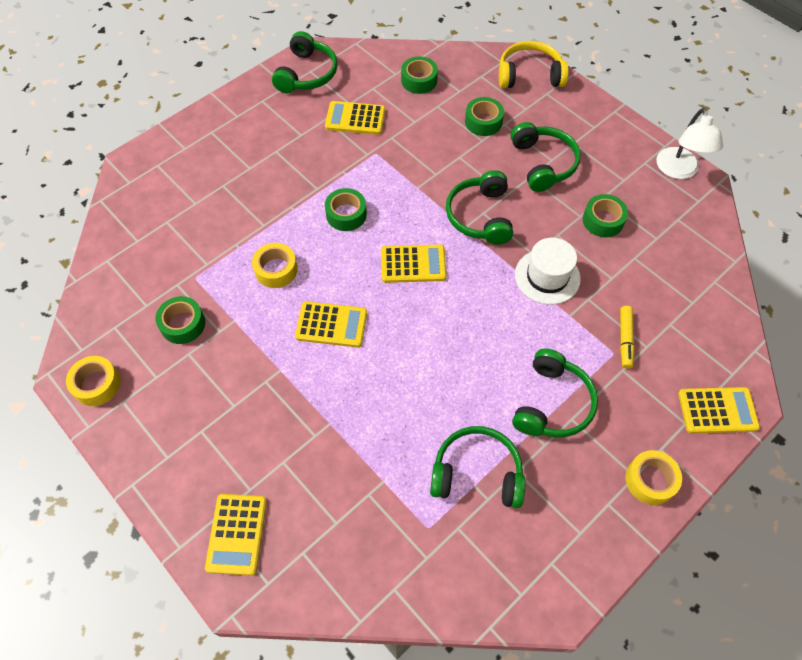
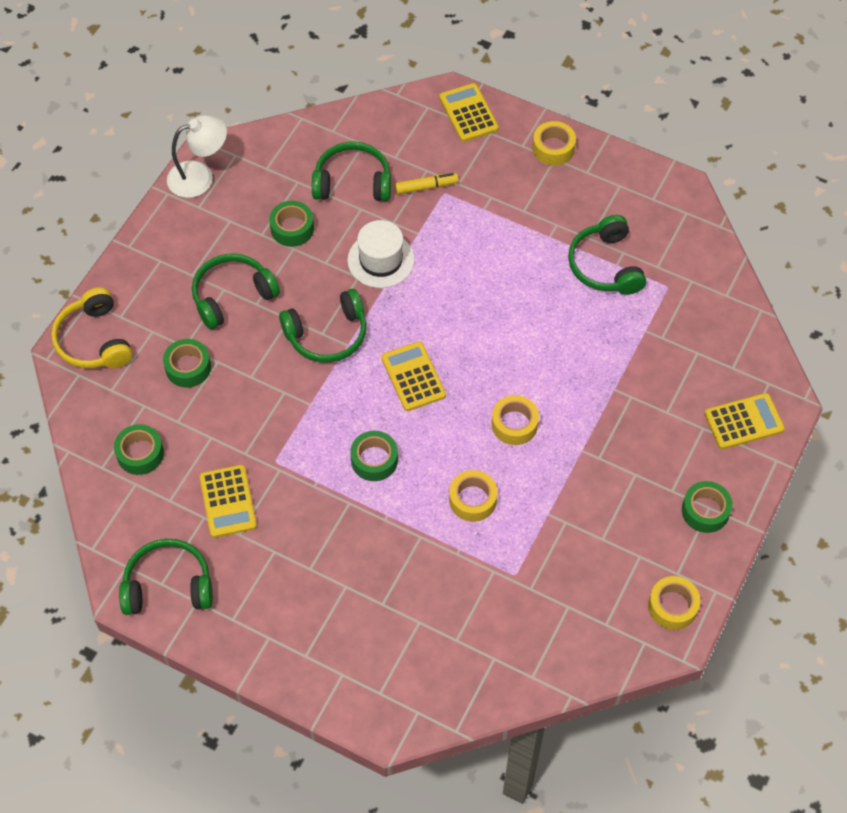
camera: 110 degrees left, 0 degrees up
(183, 324) = (573, 559): green tape -> green tape (705, 511)
(331, 325) = (514, 424): yellow calculator -> yellow tape
(552, 403) = (515, 227): green headphones -> green headphones (352, 182)

